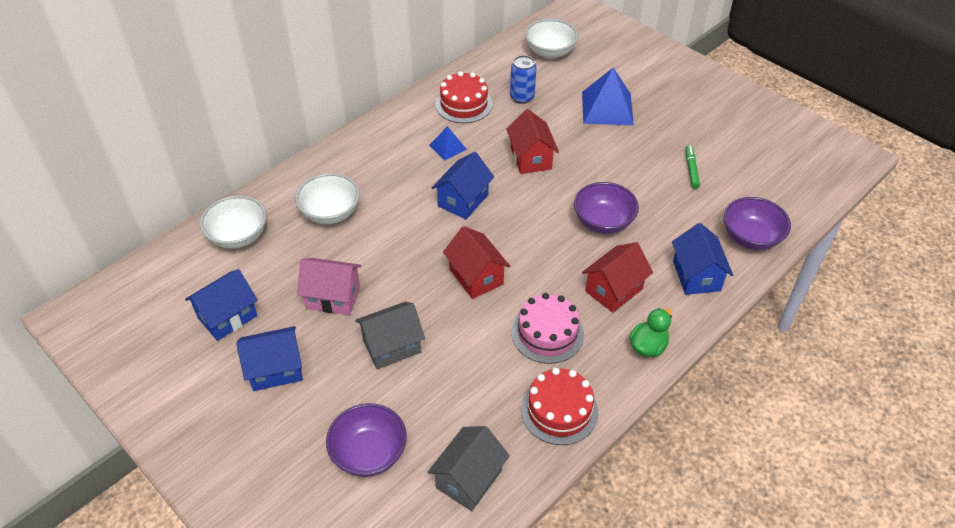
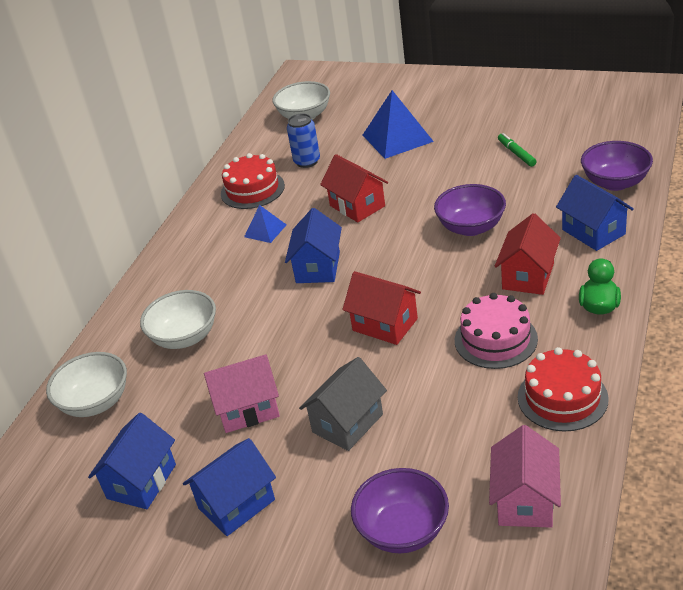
camera: 20 degrees left, 10 degrees down
(469, 479) = (525, 500): grey house -> pink house

